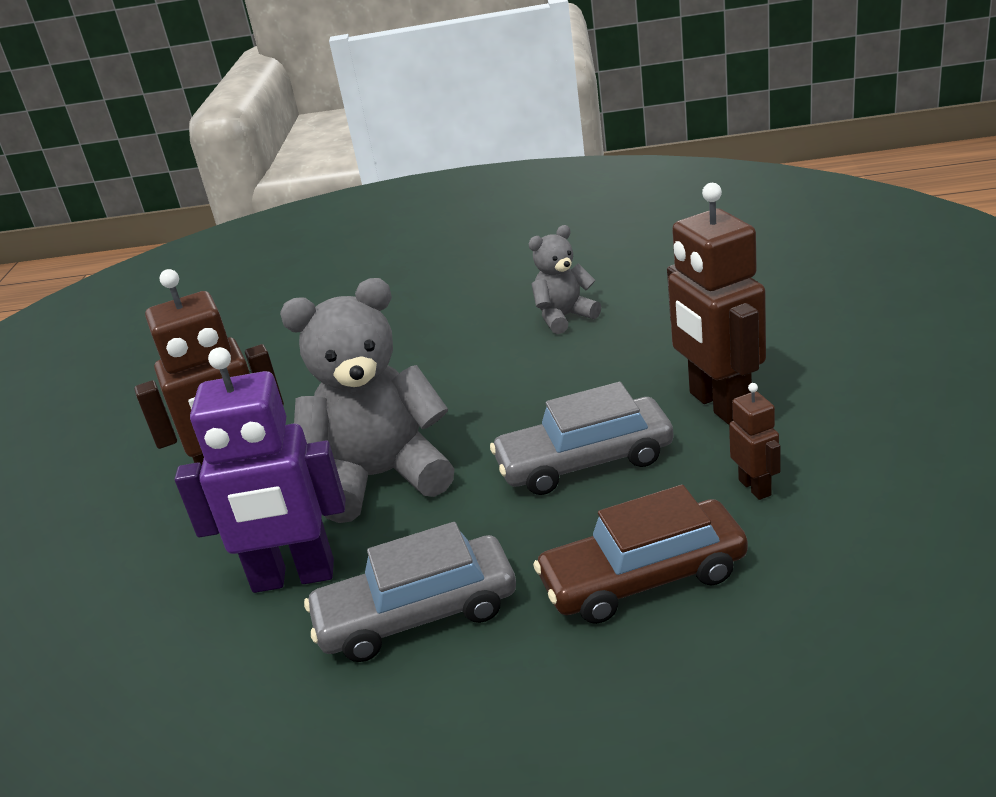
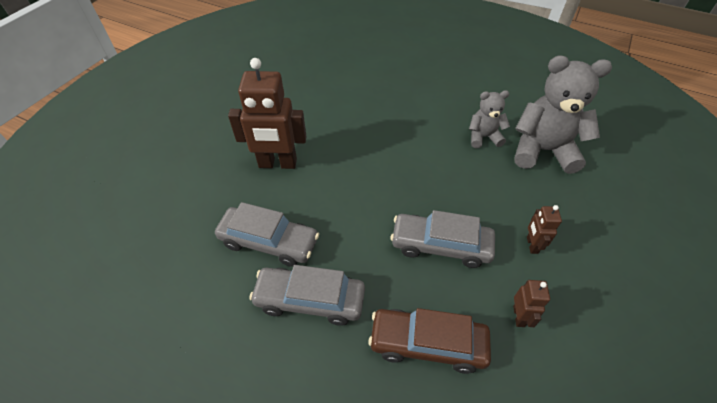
camera: 20 degrees right, 20 degrees up
(293, 577) = (269, 242): purple robot -> grey car
(382, 477) = (339, 200): grey teddy bear -> grey teddy bear (543, 150)
(719, 405) = (531, 245): brown robot -> brown robot, size x0.47

